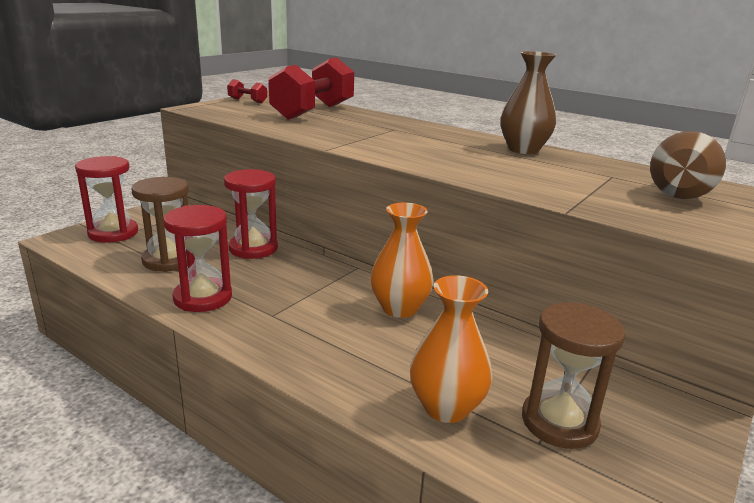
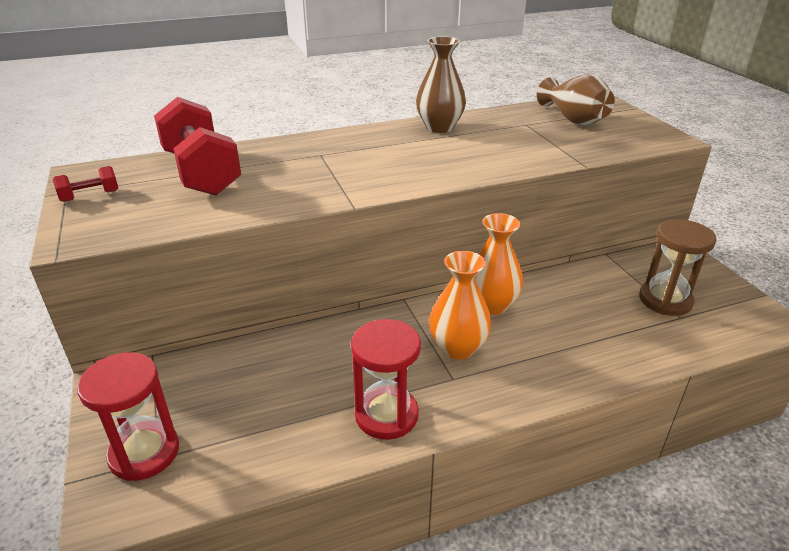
camera: 55 degrees left, 10 degrees up
(169, 260) = (275, 419): brown hourglass -> none
(253, 248) = (305, 348): red hourglass -> none
(446, 407) = (632, 338): orange vase -> orange vase (458, 348)

